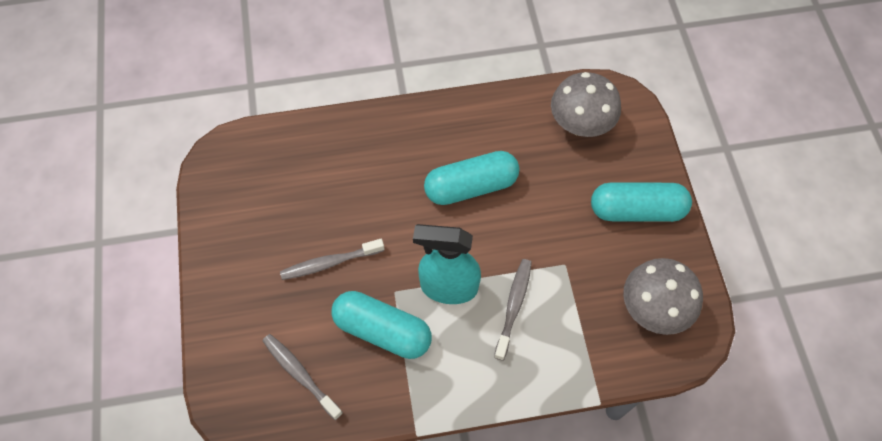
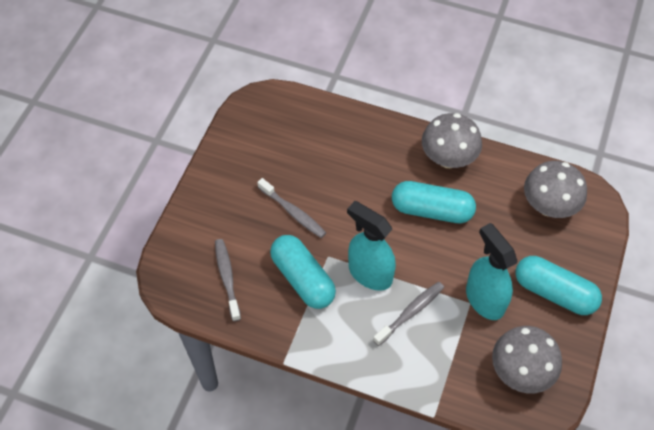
camera: 30 degrees right, 5 degrees down
(329, 263) = (293, 212): grey toothbrush -> grey toothbrush turned 150 degrees counterclockwise
(455, 123) = (448, 158): none -> grey mushroom
(576, 253) = (484, 299): none -> turquoise spray bottle

